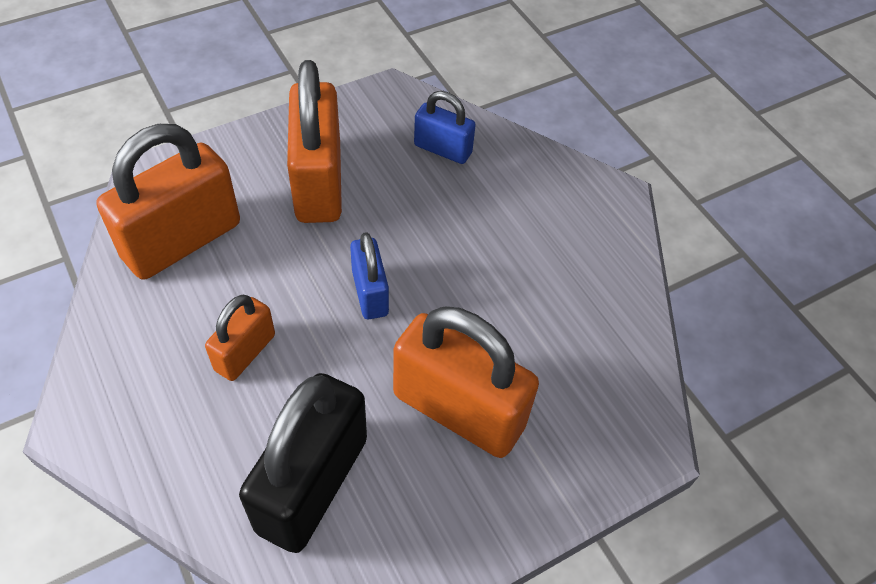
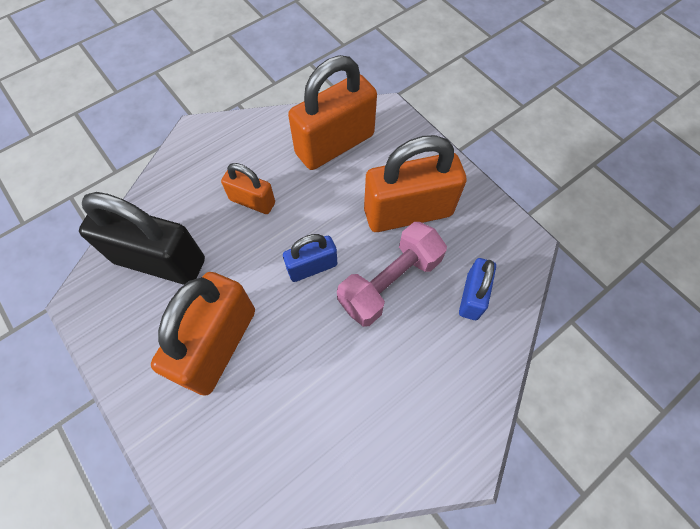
camera: 85 degrees right, 10 degrees up
(182, 241) = (335, 144): orange padlock -> orange padlock turned 75 degrees counterclockwise
(409, 218) = (389, 282): none -> pink dumbbell

